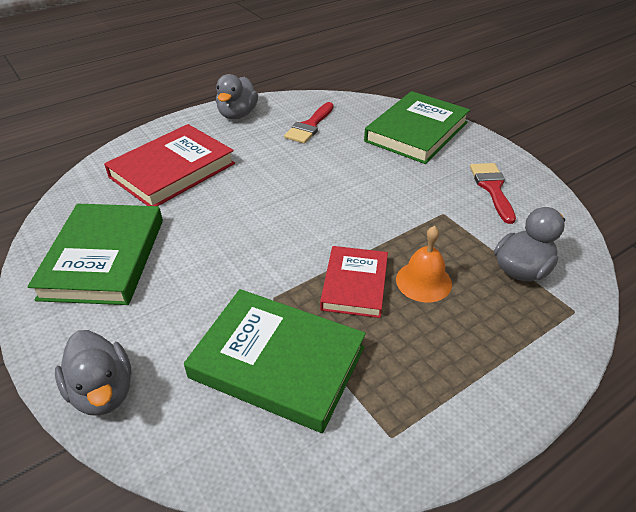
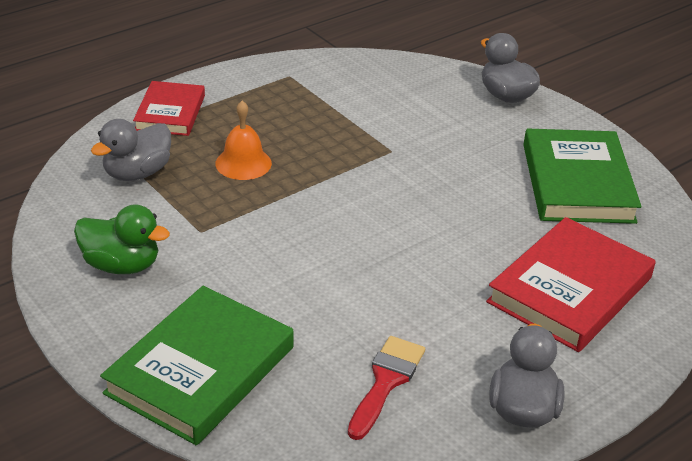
camera: 175 degrees right, 5 degrees down
(278, 362) = (377, 110): green book -> none
(354, 284) = (313, 160): red book -> red book (170, 113)
(492, 188) = (121, 265): red brush -> green duck

